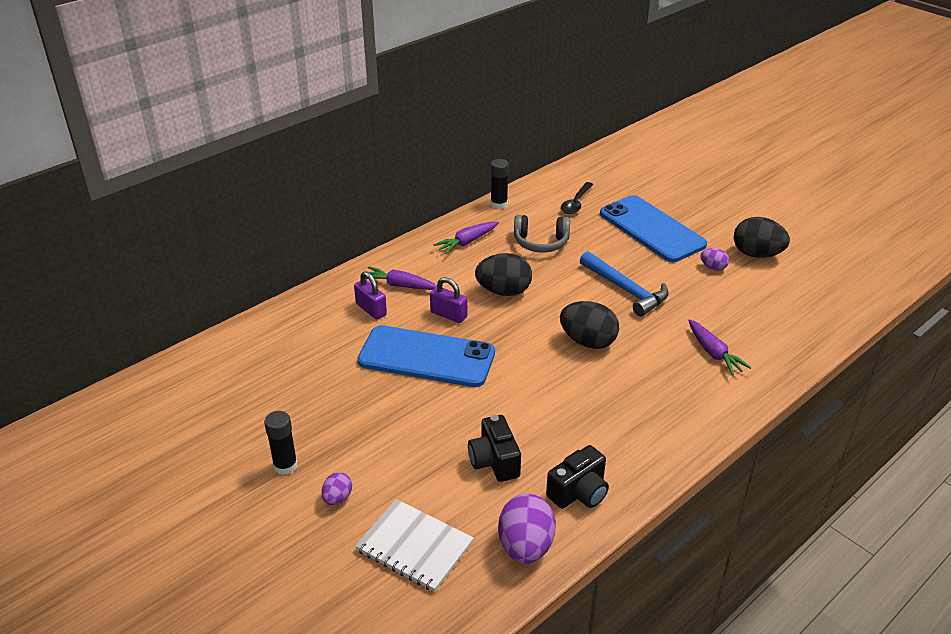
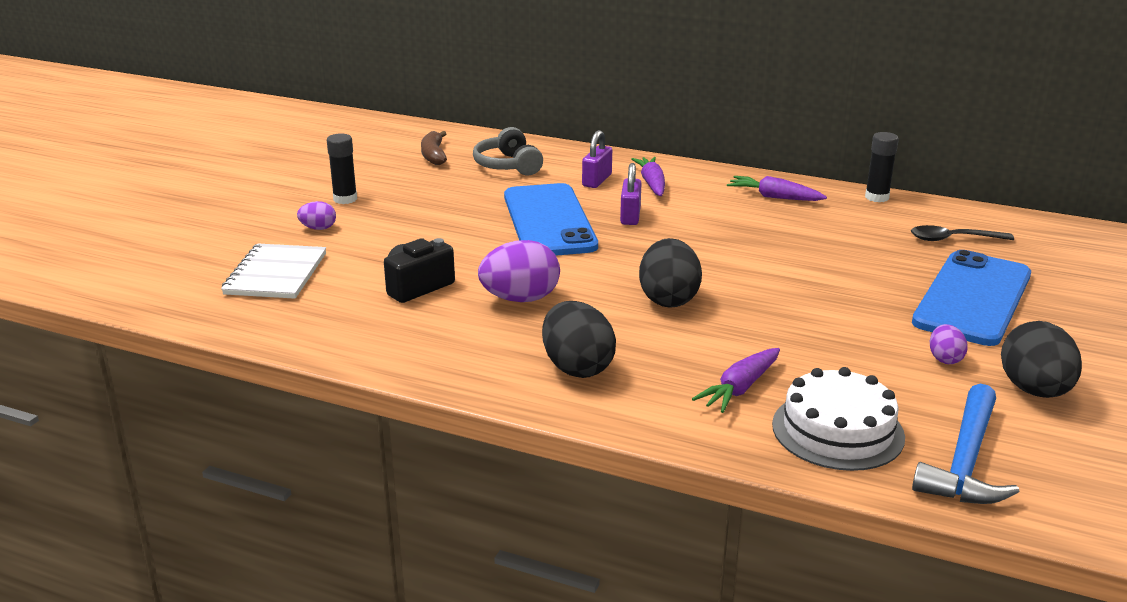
camera: 65 degrees right, 10 degrees down
(234, 383) = (434, 155): none -> brown banana
(503, 291) = (707, 234): black egg -> black egg (577, 367)
(525, 546) = (304, 327): purple egg -> purple egg (520, 299)
(541, 242) = (832, 235): grey headphones -> grey headphones (508, 165)
(579, 492) = (401, 341): black camera -> none
(625, 290) = (804, 304): blue hammer -> blue hammer (965, 461)
(771, 334) = (837, 430): none -> white cake

